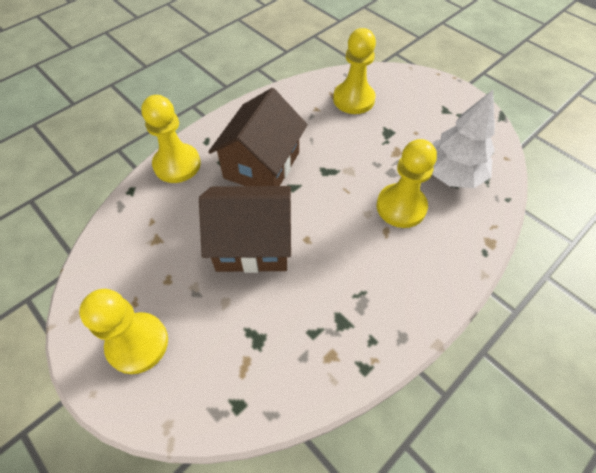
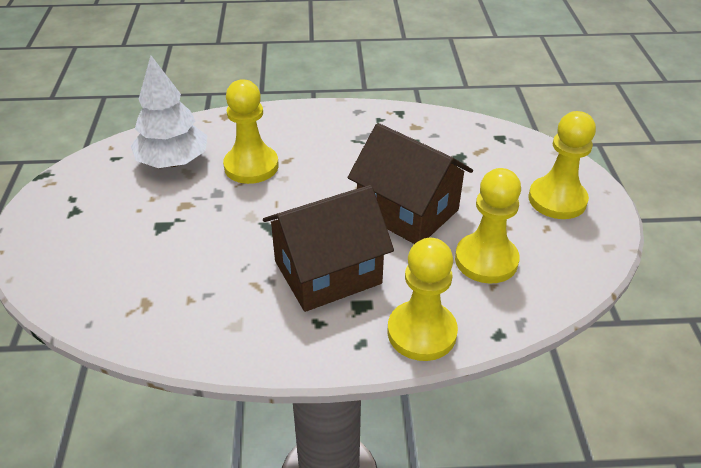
camera: 140 degrees left, 15 degrees down
(353, 99) = (135, 282): yellow pawn -> yellow pawn (486, 260)

